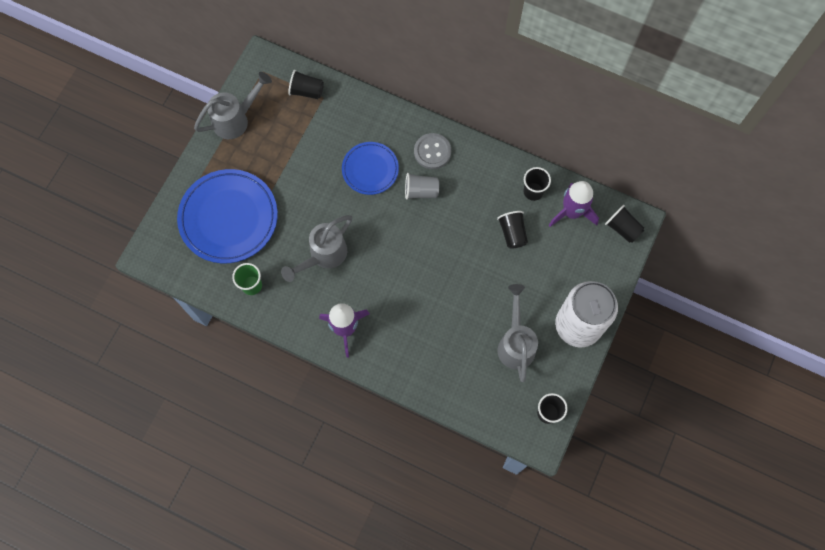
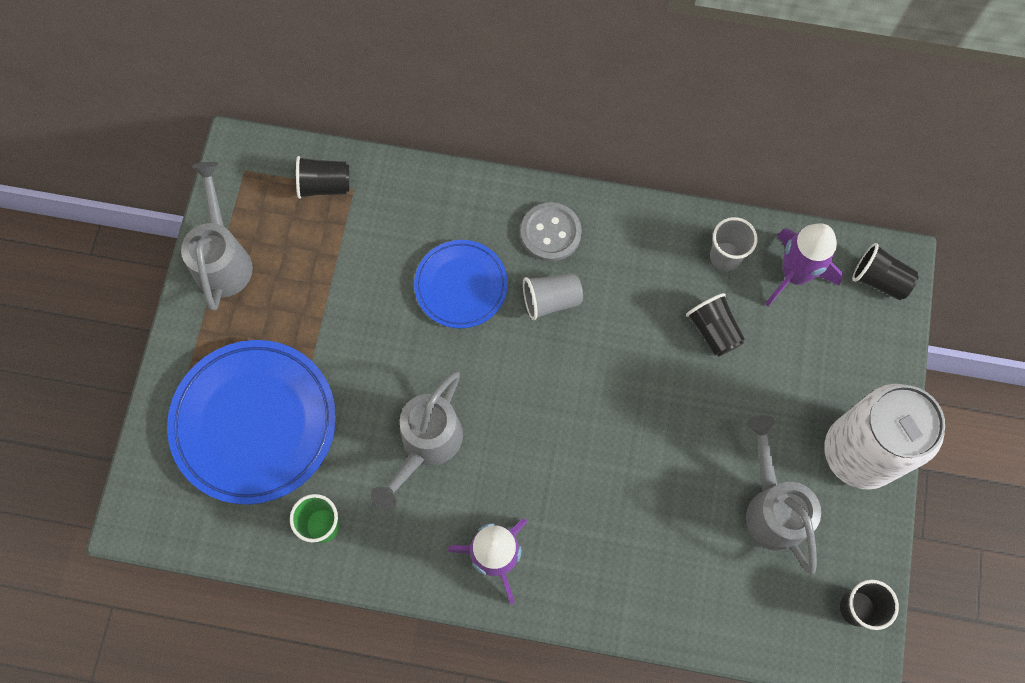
camera: 15 degrees left, 0 degrees up
(236, 119) = (223, 258): grey watering can -> grey watering can turned 45 degrees counterclockwise
(533, 191) = (725, 256): black cup -> grey cup

